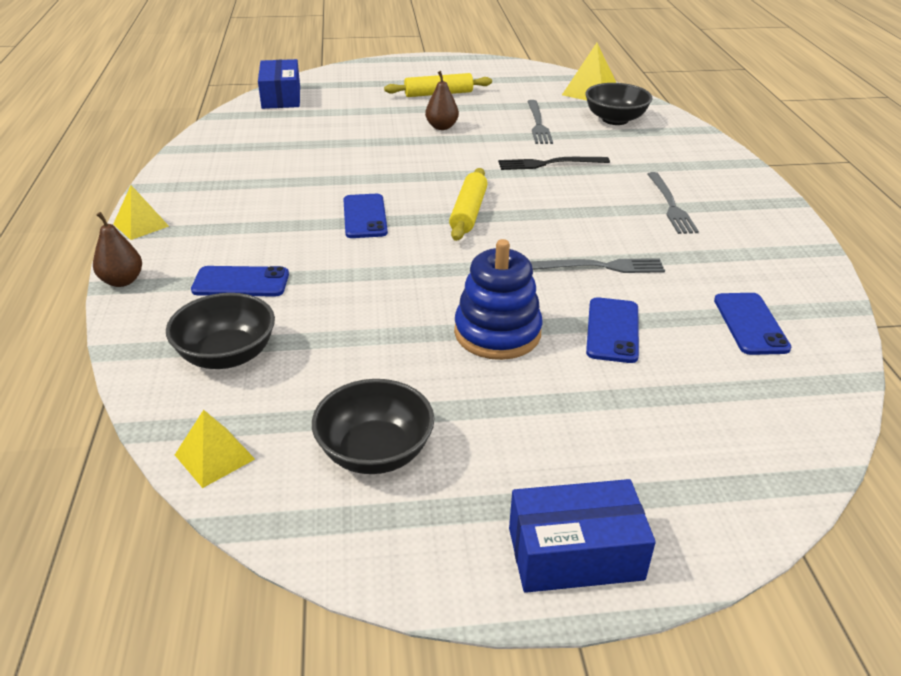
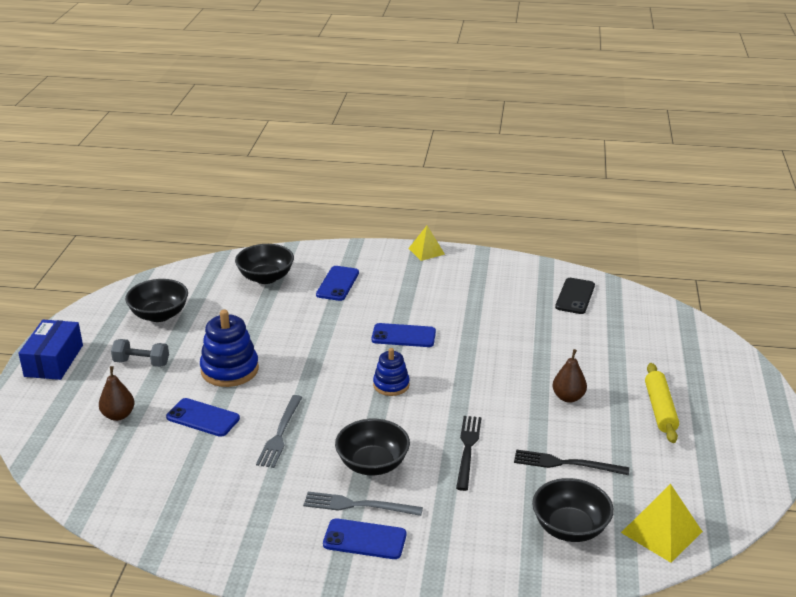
camera: 105 degrees right, 5 degrees down
(122, 281) = (359, 247): brown pear -> brown pear (118, 415)
(215, 457) = (189, 273): yellow pyramid -> none
(253, 131) = (575, 296): none -> black phone
(281, 97) = (655, 313): blue box -> none
(468, 212) = (391, 385): yellow rolling pin -> blue stacking toy
(524, 428) = (141, 363): none -> grey dumbbell
(538, 124) = (566, 464): grey fork -> black fork
(607, 206) = (372, 464): none -> black bowl
(750, 324) = (169, 487): blue phone -> blue phone (364, 539)

